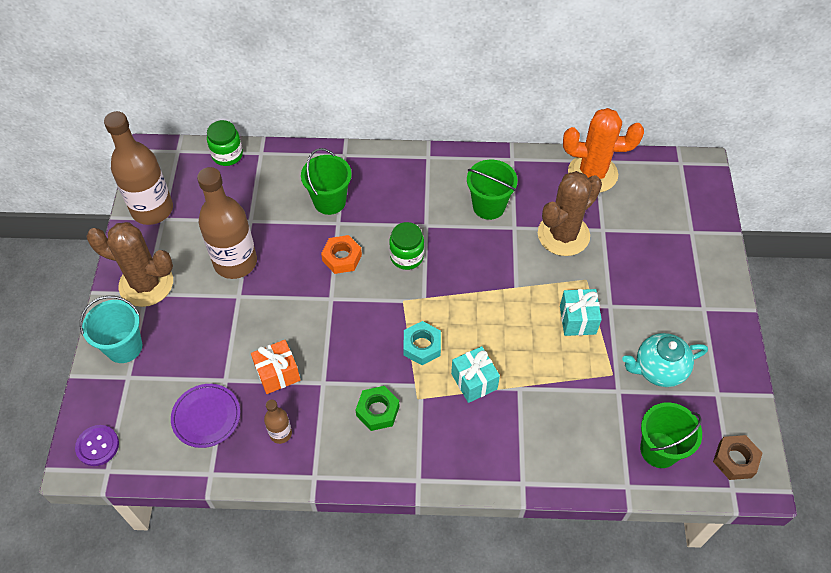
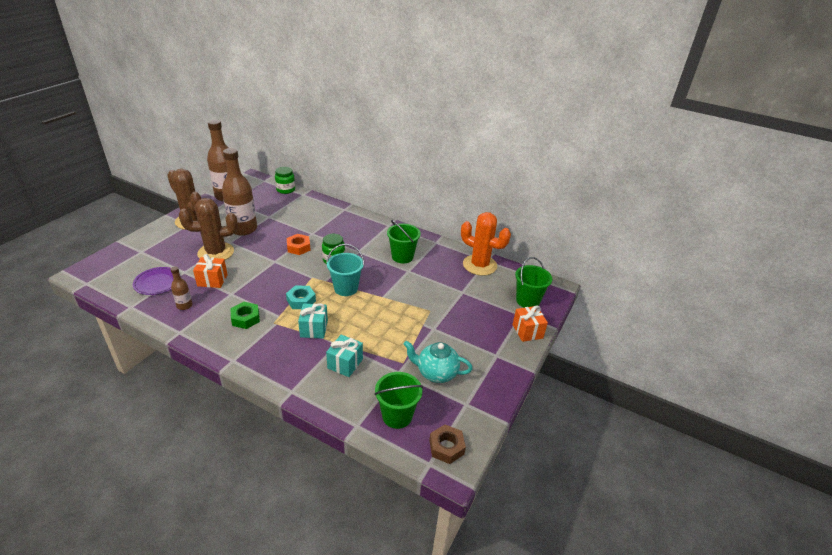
camera: 25 degrees right, 20 degrees down
(97, 446) = (94, 272): purple button -> none
(124, 347) = (153, 240): turquoise bucket -> turquoise bucket (346, 288)
(329, 201) = (317, 224): green bucket -> green bucket (527, 301)
(563, 235) = (435, 285): brown cactus -> brown cactus (216, 252)
(577, 320) = (406, 327): turquoise gift -> turquoise gift (345, 363)
(714, 254) = (527, 331): none -> orange gift

